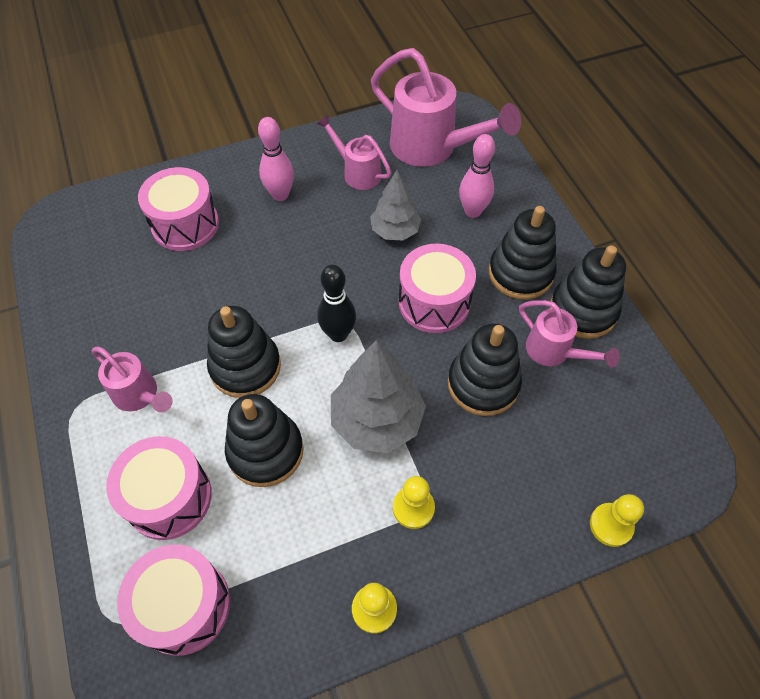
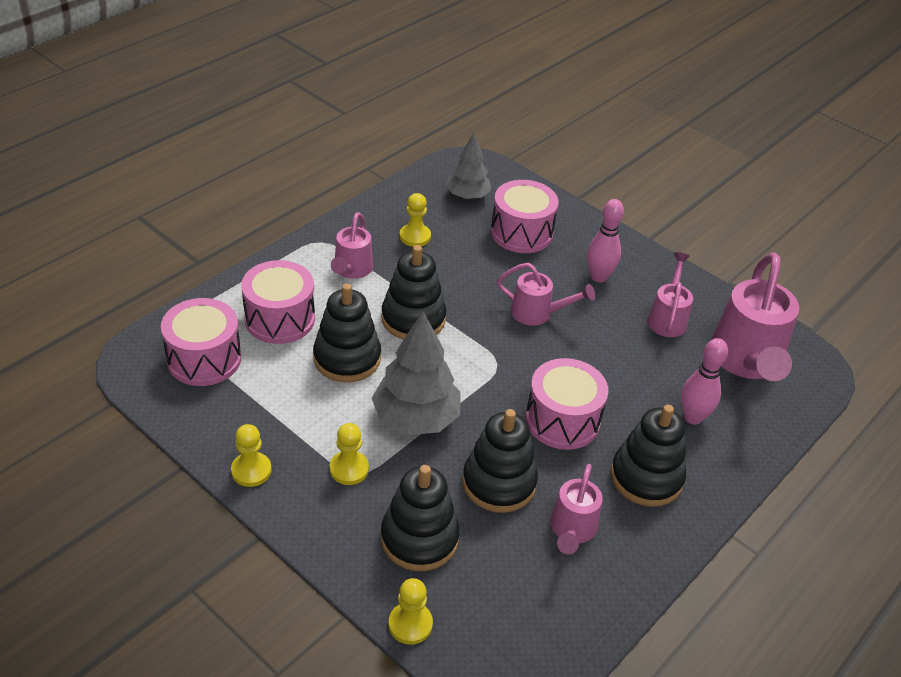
camera: 60 degrees right, 15 degrees down
(129, 315) = (415, 236): none -> yellow pawn
(298, 261) = (537, 313): none -> pink watering can
(338, 334) = (482, 365): black bowling pin -> none
(395, 231) = (621, 367): grey tree -> grey tree (467, 196)
(583, 310) = (639, 542): black stacking toy -> black stacking toy (419, 538)

